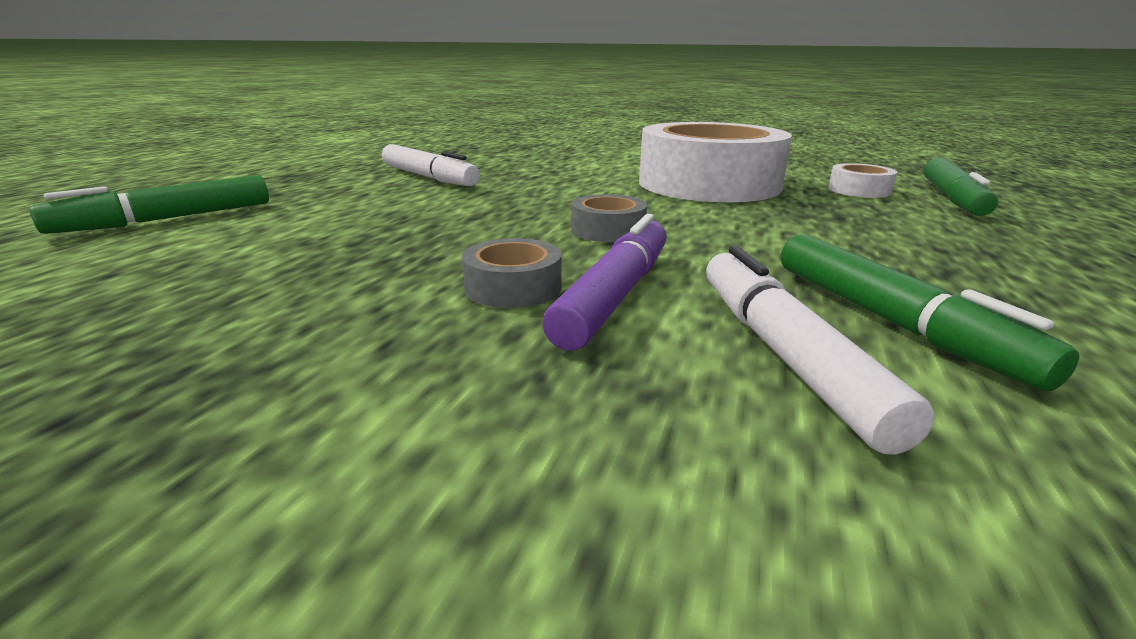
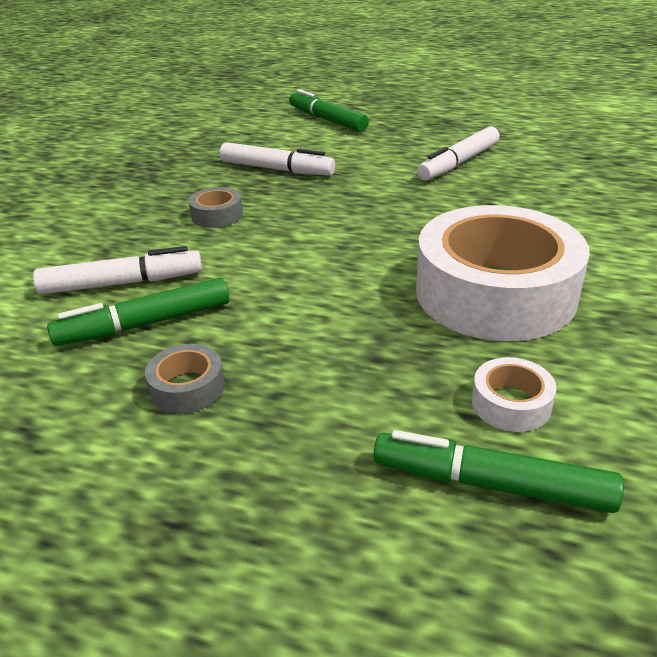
camera: 90 degrees right, 10 degrees up
(349, 250) = (277, 169): none -> white marker
(608, 230) = (319, 239): grey tape -> grey tape (187, 388)
(616, 295) = (201, 242): purple marker -> none

